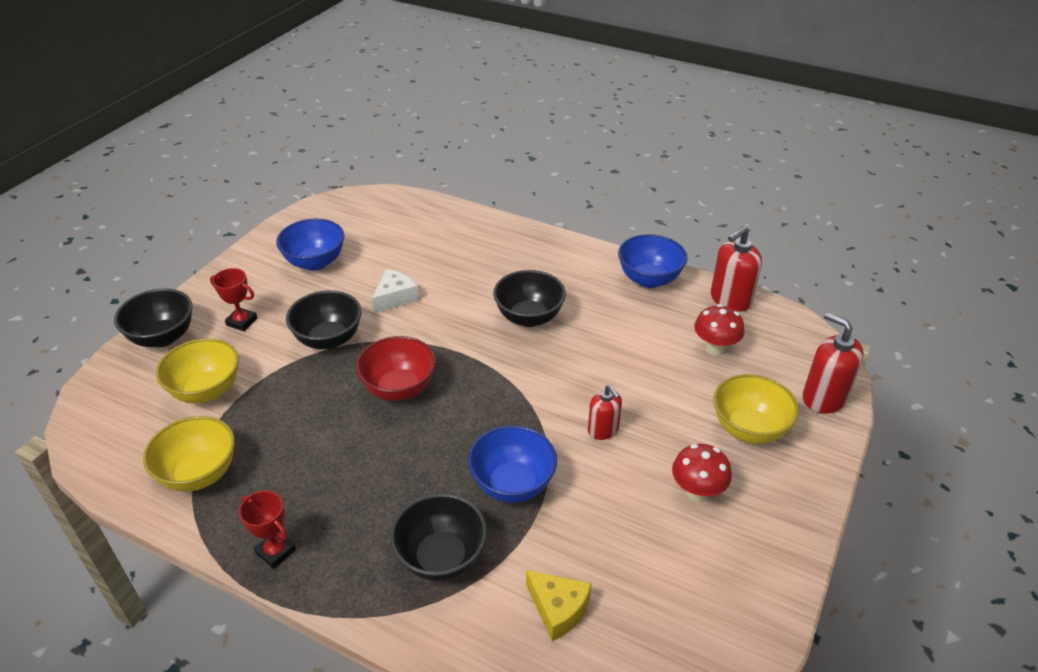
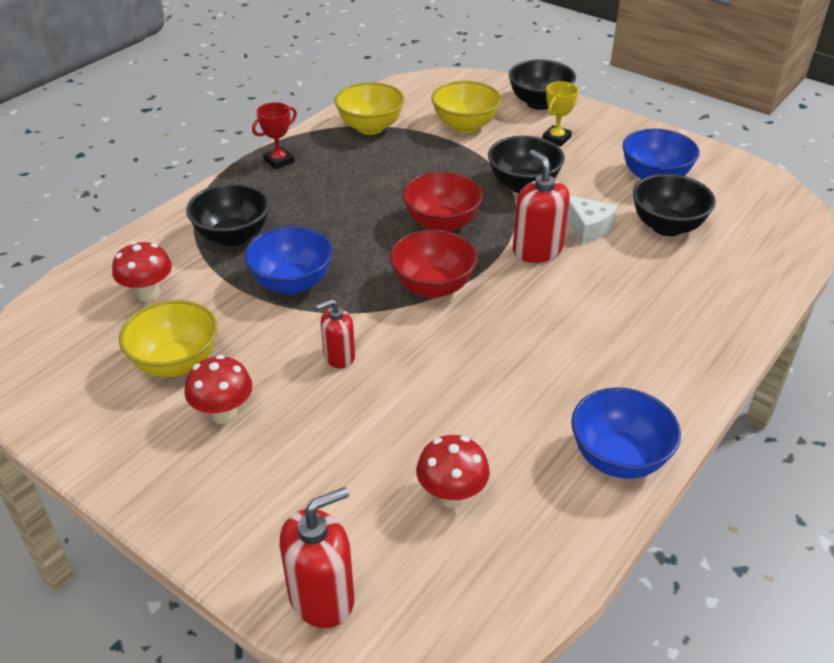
camera: 100 degrees right, 0 degrees up
(242, 322) = (556, 139): red trophy -> yellow trophy
(496, 383) = (433, 287): none -> red bowl
(529, 317) = (542, 324): black bowl -> black bowl (667, 226)
(558, 609) = (148, 294): yellow cheese -> red mushroom
(730, 299) = (562, 548): red soap dispenser -> red soap dispenser (537, 250)
(749, 429) = (295, 488): yellow bowl -> yellow bowl (176, 363)

